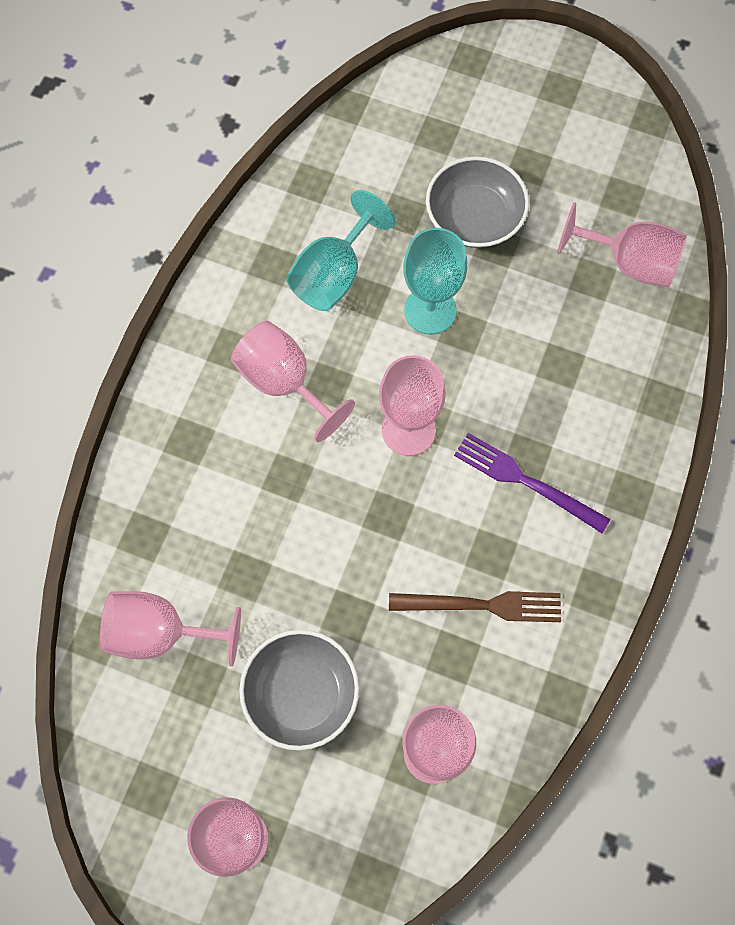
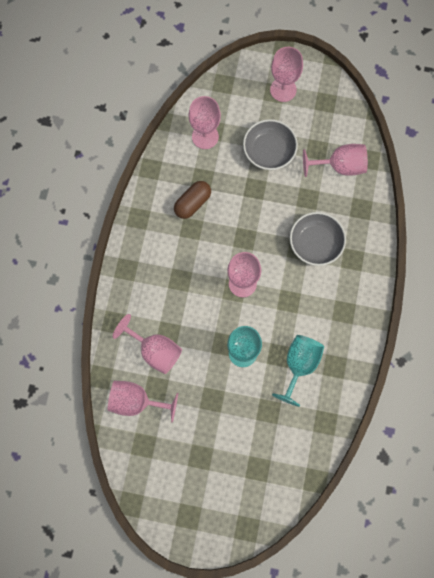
camera: 170 degrees right, 5 degrees up
(284, 382) = (312, 298): pink goblet -> pink goblet (155, 351)
(474, 217) = (227, 416): grey bowl -> grey bowl (315, 243)
(481, 605) = (192, 203): brown fork -> brown capsule
(526, 481) = (179, 267): purple fork -> none

